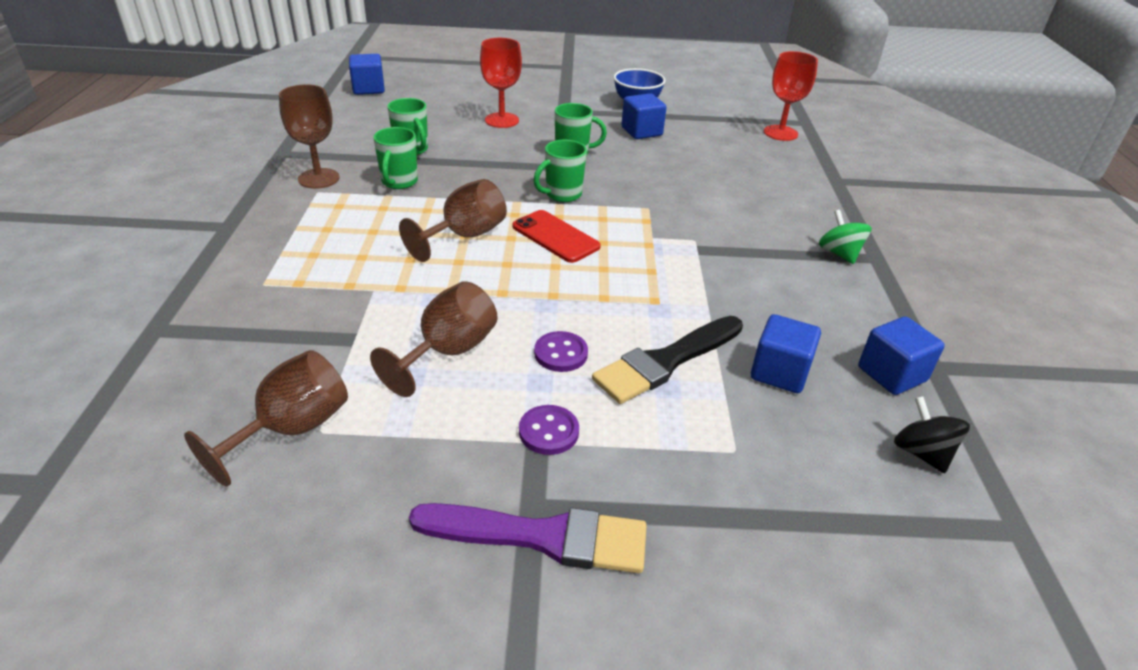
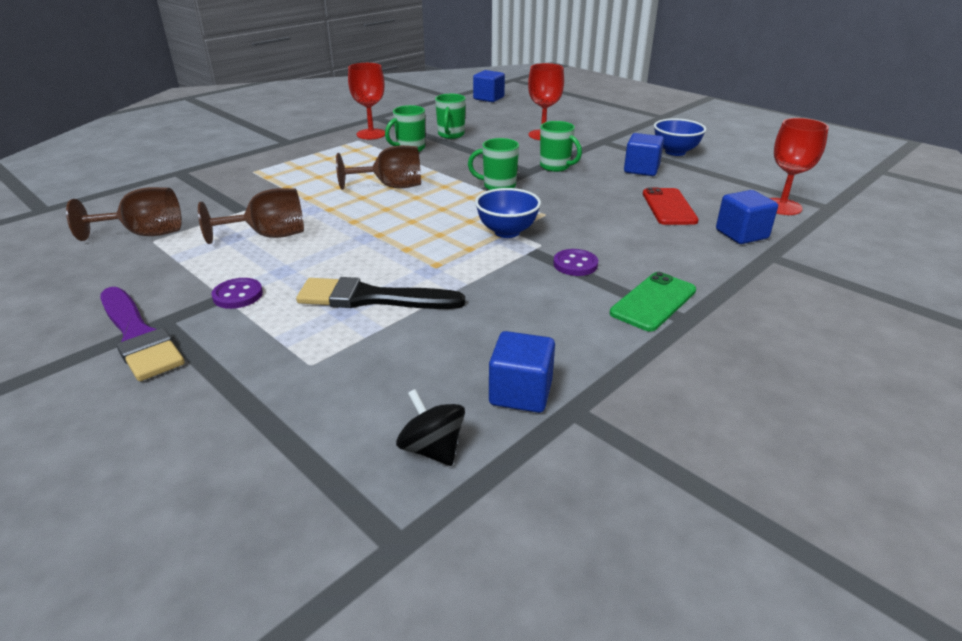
camera: 45 degrees right, 5 degrees down
(319, 178) = (371, 134): brown goblet -> red goblet
(555, 237) = (445, 206): red phone -> red phone (669, 207)
(561, 353) = (321, 264): purple button -> purple button (575, 264)
(650, 240) = (507, 232): none -> blue bowl
(779, 372) = (433, 343): blue cube -> blue cube (741, 234)
(839, 253) = (653, 302): green spinning top -> green phone
(921, 453) = (432, 449): black spinning top -> black spinning top turned 60 degrees counterclockwise

